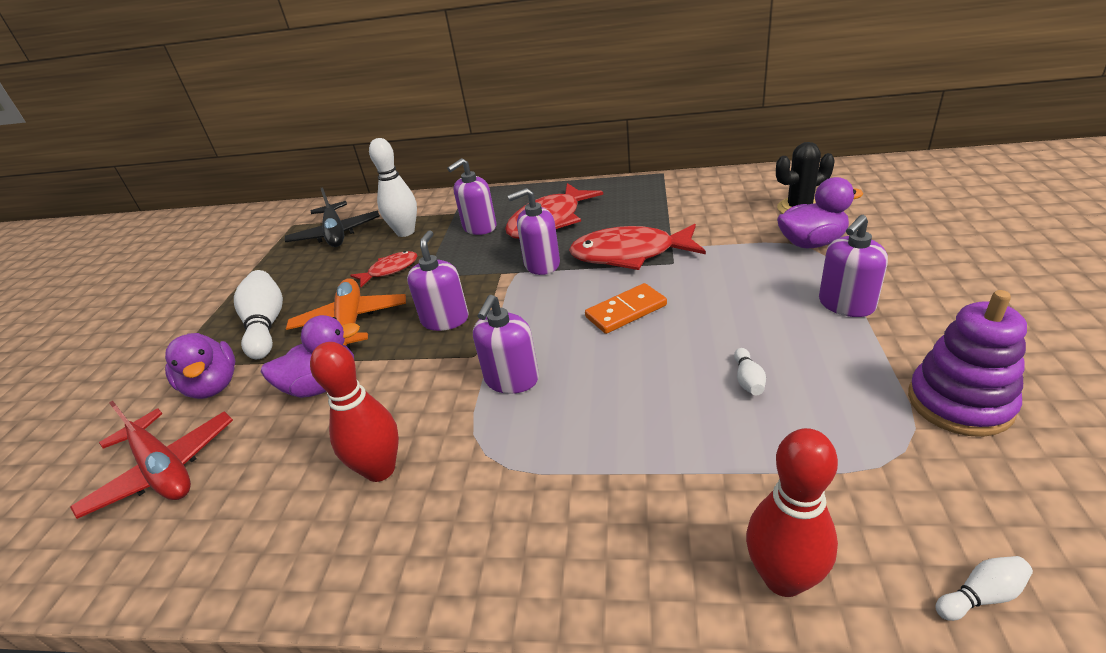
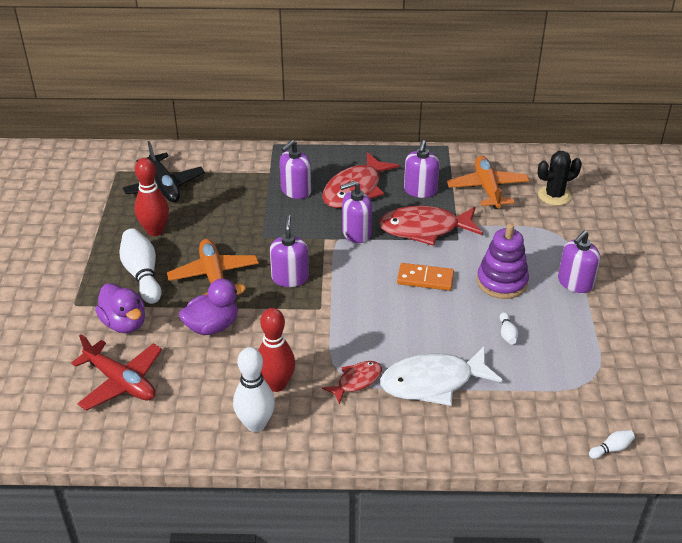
camera: 10 degrees left, 5 degrees up
(390, 270) = (229, 229): red fish -> red fish (356, 381)
(405, 232) = (230, 190): white bowling pin -> white bowling pin (255, 424)
(511, 379) = (351, 327): purple soap dispenser -> purple soap dispenser (420, 190)
(626, 311) = (425, 279): orange domino -> orange domino turned 45 degrees clockwise
(627, 461) = (433, 382): none -> white fish
(711, 208) = (487, 188): none -> orange plane
(783, 578) = (518, 442): red bowling pin -> red bowling pin (155, 231)
(811, 243) = (559, 229): purple duck -> none
(959, 403) = (627, 353): purple stacking toy -> purple stacking toy (502, 282)

